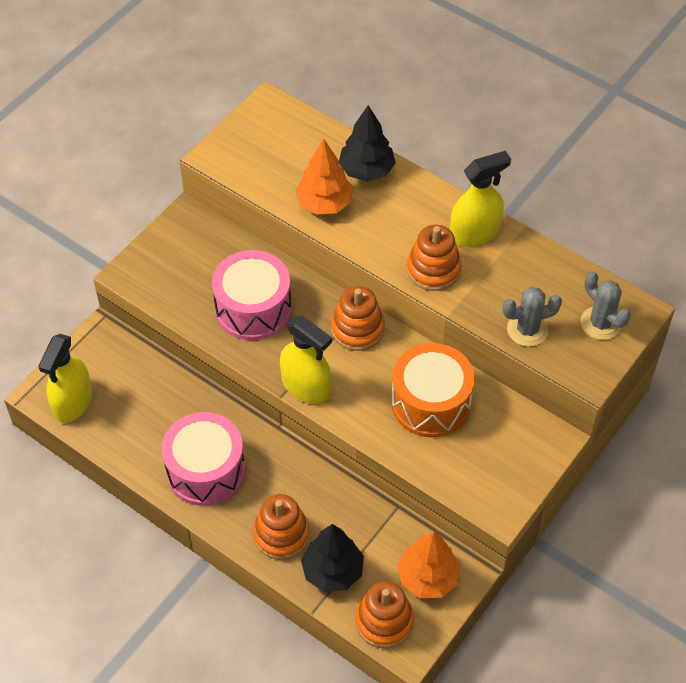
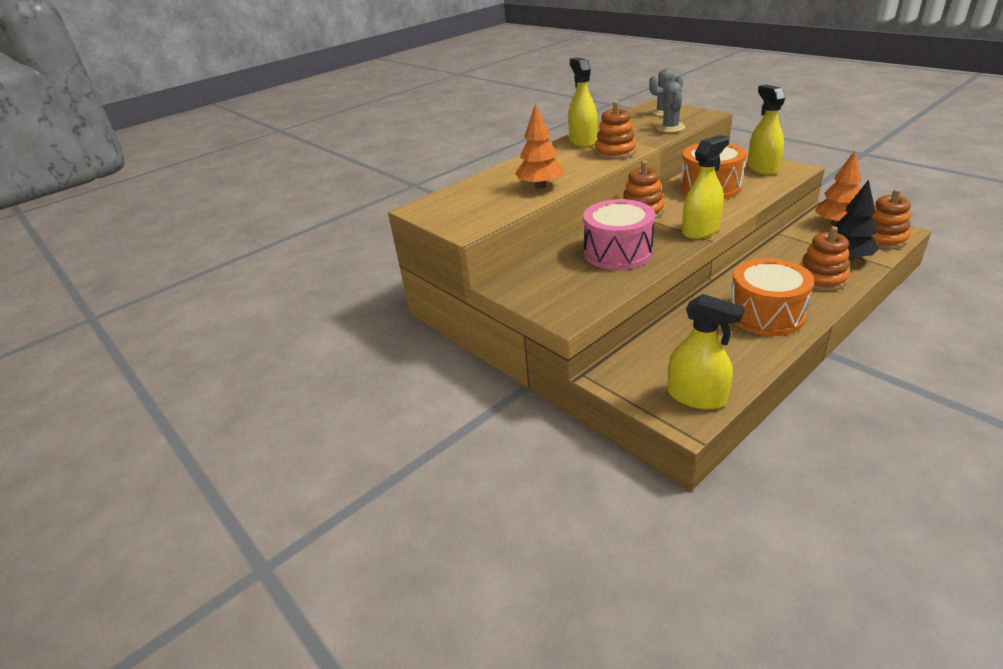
camera: 75 degrees left, 20 degrees down
(205, 470) = (765, 314): pink drum -> orange drum
(366, 170) = (511, 172): black tree -> none
(500, 469) = (762, 168): none -> yellow spray bottle

